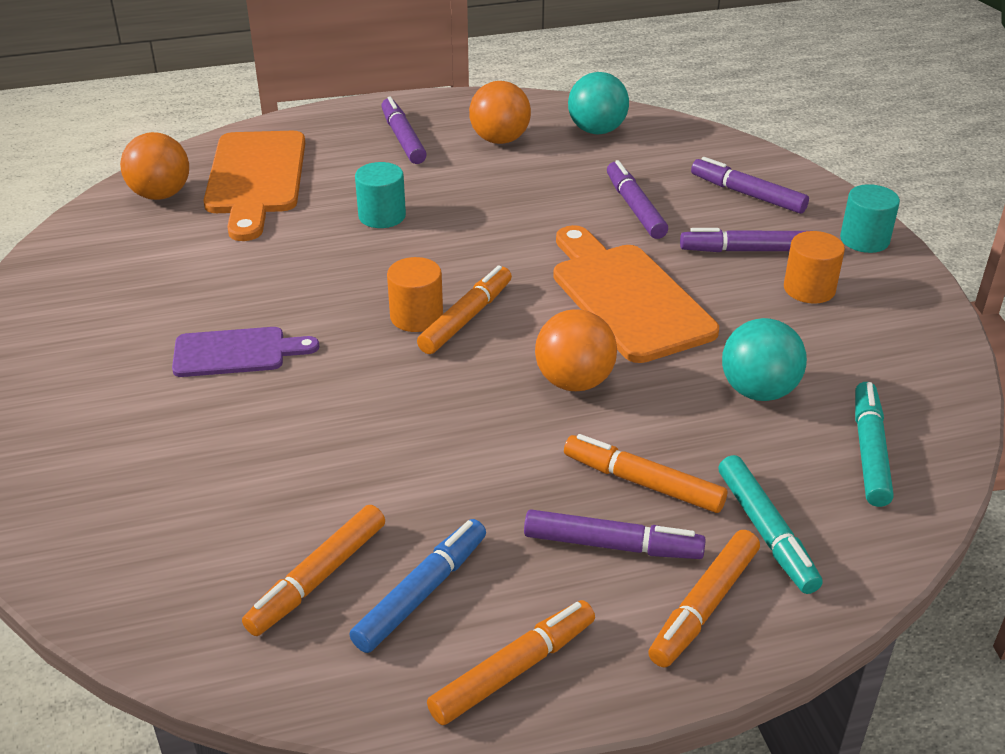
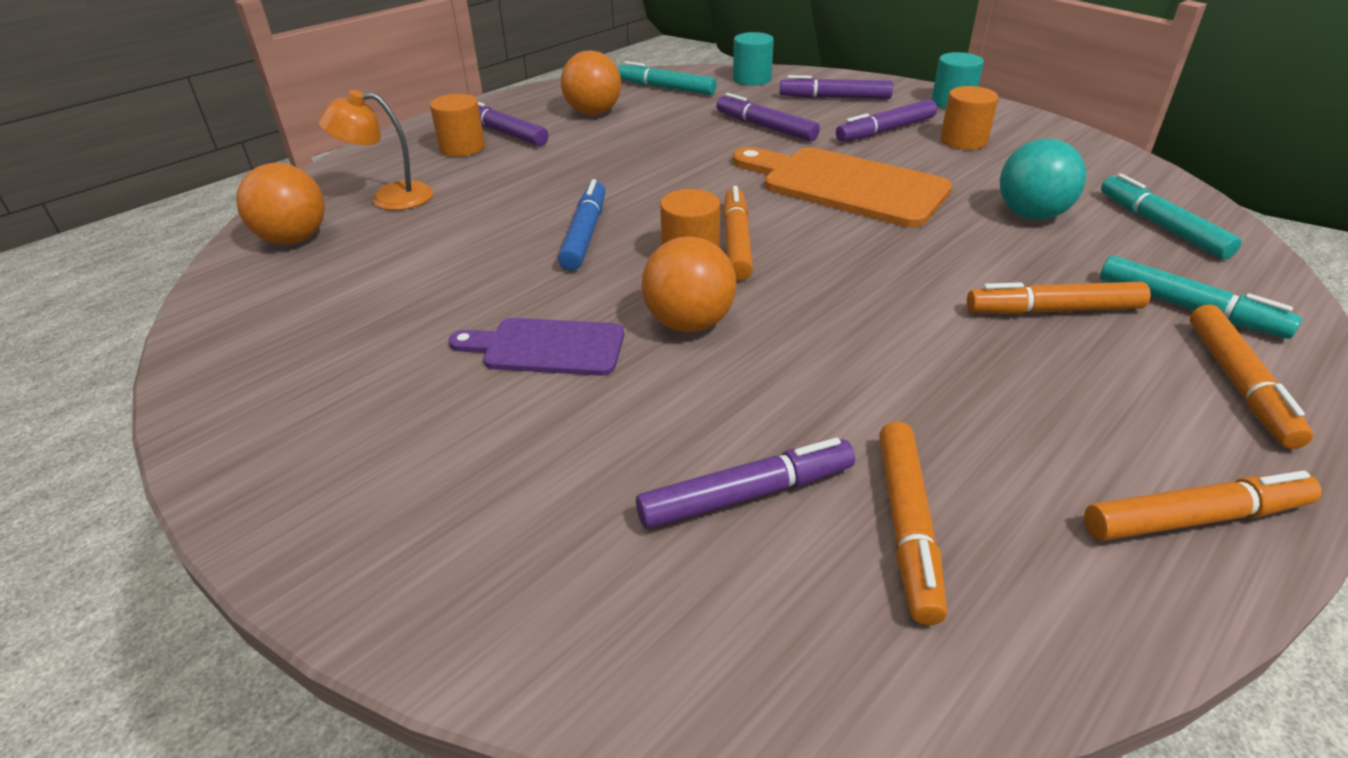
camera: 30 degrees left, 0 degrees up
(236, 352) = (546, 347): purple cutting board -> purple cutting board turned 135 degrees counterclockwise
(255, 178) = (389, 197): orange cutting board -> orange lamp
(355, 145) = (462, 147): none -> orange cylinder
(382, 216) = (556, 191): turquoise cylinder -> turquoise cylinder (752, 79)
(421, 593) = (1019, 489): blue marker -> blue marker (584, 234)
(513, 670) = (1194, 518): orange marker -> orange marker turned 60 degrees clockwise
(574, 382) = (892, 257): orange ball -> orange ball (689, 323)
(596, 130) = (666, 88): turquoise ball -> turquoise marker
(612, 545) = (1104, 368): purple marker -> purple marker (746, 494)

